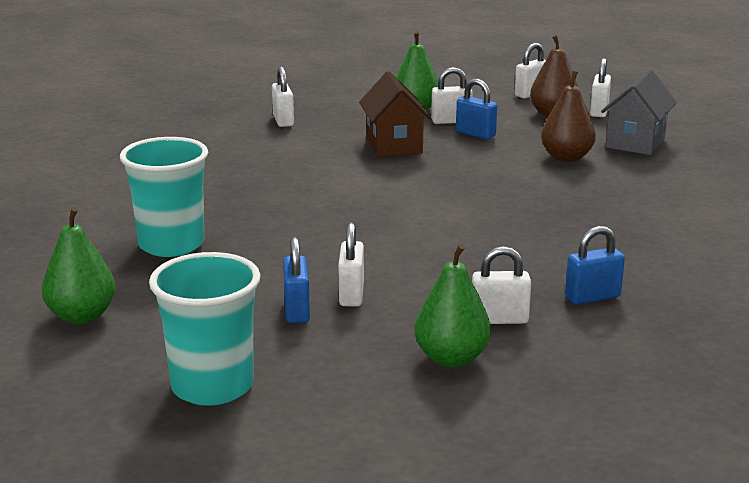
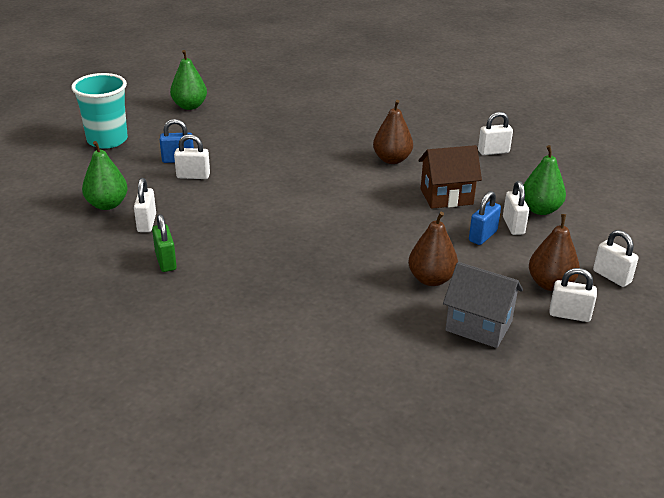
camera: 90 degrees right, 10 degrees up
(171, 245) = (271, 123): turquoise cup -> none
(301, 169) = (392, 159): none -> brown pear
(592, 297) = (166, 261): blue padlock -> green padlock

